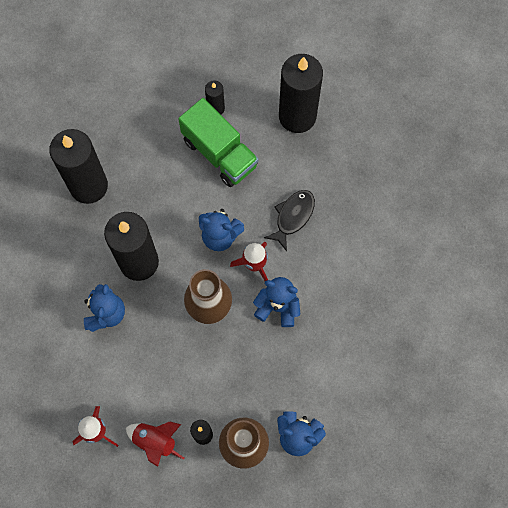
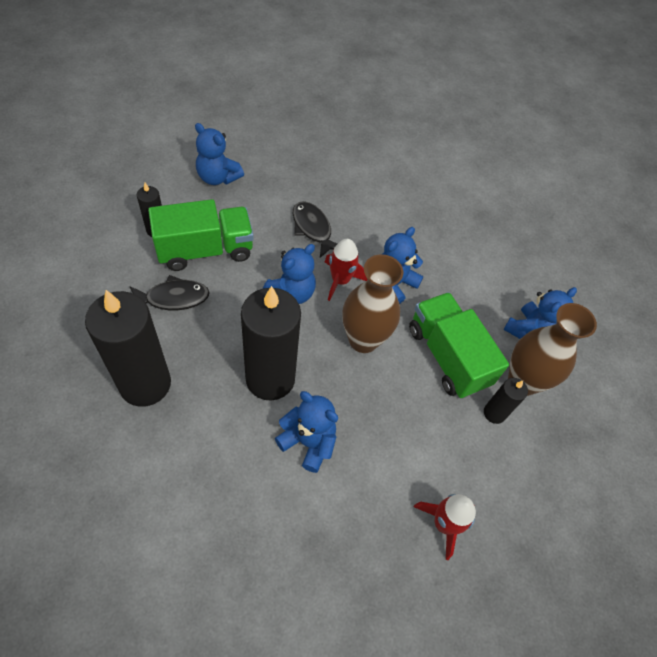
camera: 70 degrees left, 15 degrees down
(155, 441) = (482, 464): red rocket -> none
(164, 159) = (173, 298): none -> black fish
(233, 379) = (447, 356): none -> green truck
(297, 116) = (218, 177): black candle -> blue teddy bear

